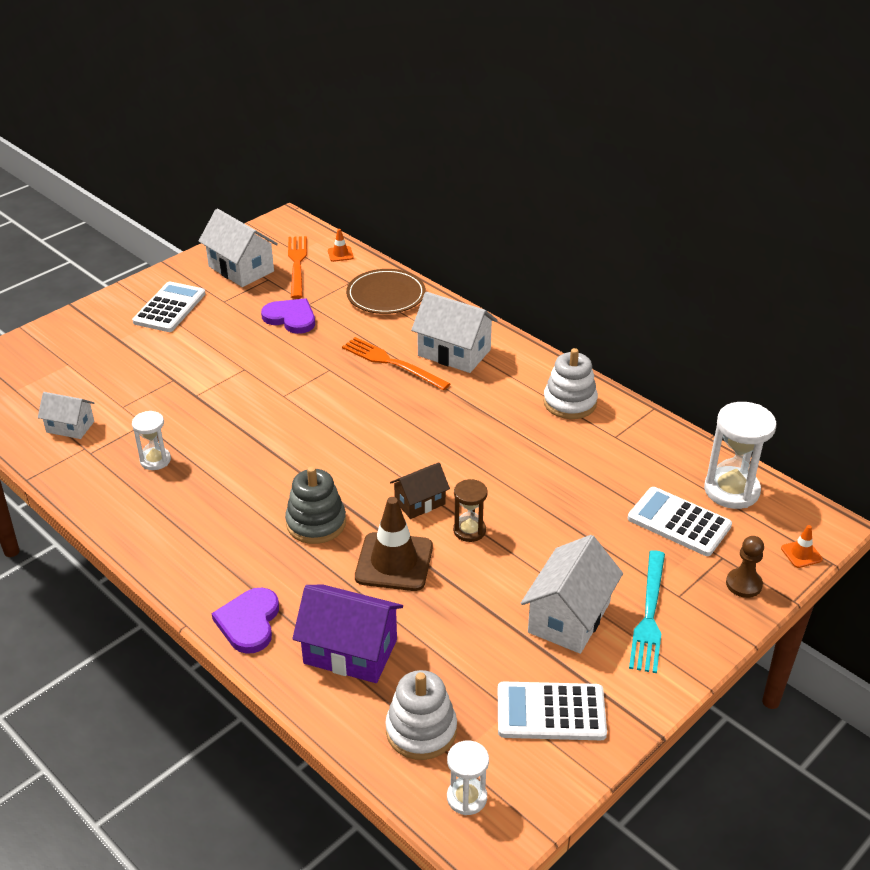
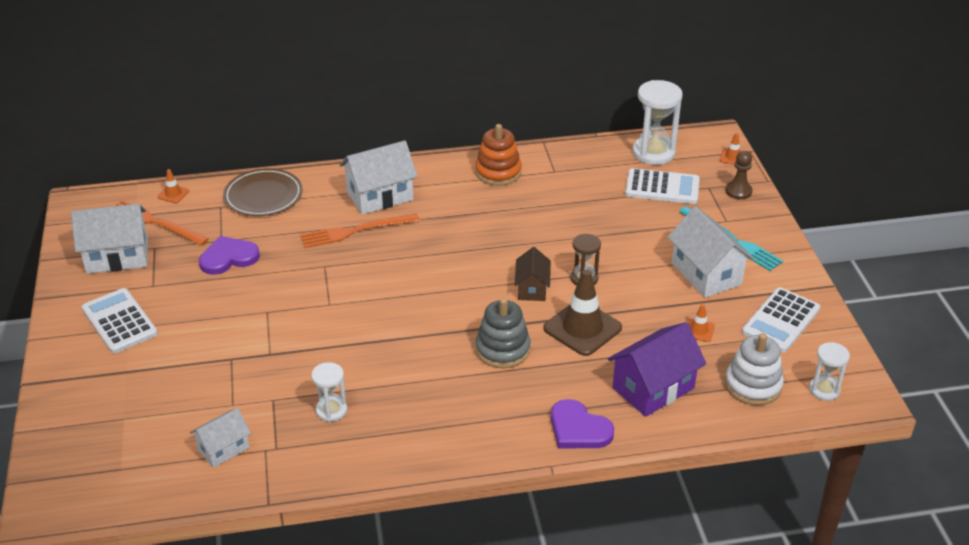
camera: 55 degrees left, 0 degrees up
(470, 649) = (699, 330): none -> orange traffic cone
(569, 402) = (498, 172): white stacking toy -> orange stacking toy
(679, 522) = (662, 187): white calculator -> white calculator turned 150 degrees counterclockwise

